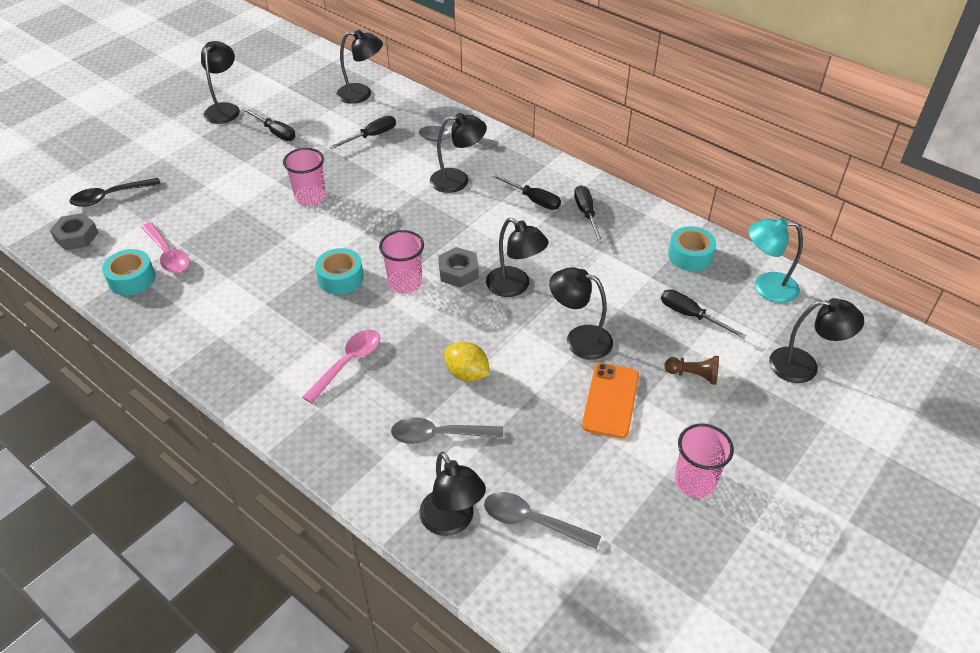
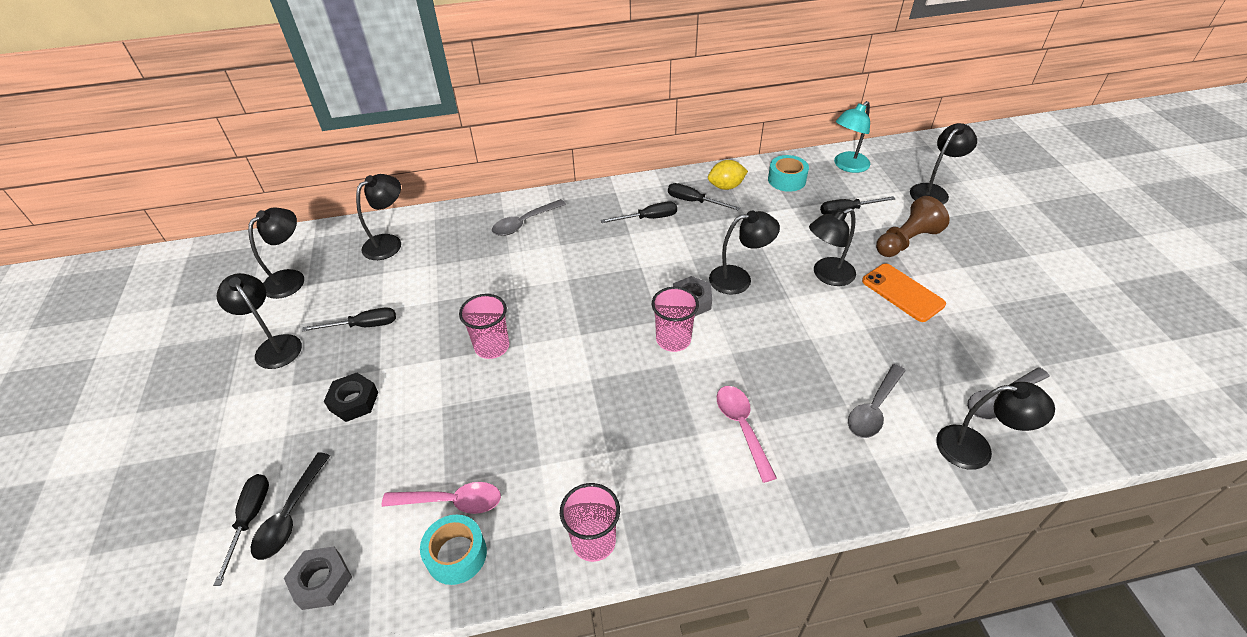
camera: 50 degrees left, 0 degrees up
(210, 168) = (354, 401): none -> black nut
(340, 278) = (626, 379): turquoise tape -> none
(371, 136) = (456, 266): black screwdriver -> black screwdriver (250, 519)
(458, 180) = (578, 245): black lamp -> black lamp (291, 278)
(467, 374) = (815, 356): yellow lemon -> yellow lemon (726, 186)
(693, 375) = (906, 241): brown pawn -> brown pawn, size x1.70
(694, 481) = (1007, 294): pink cup -> pink cup (593, 541)

